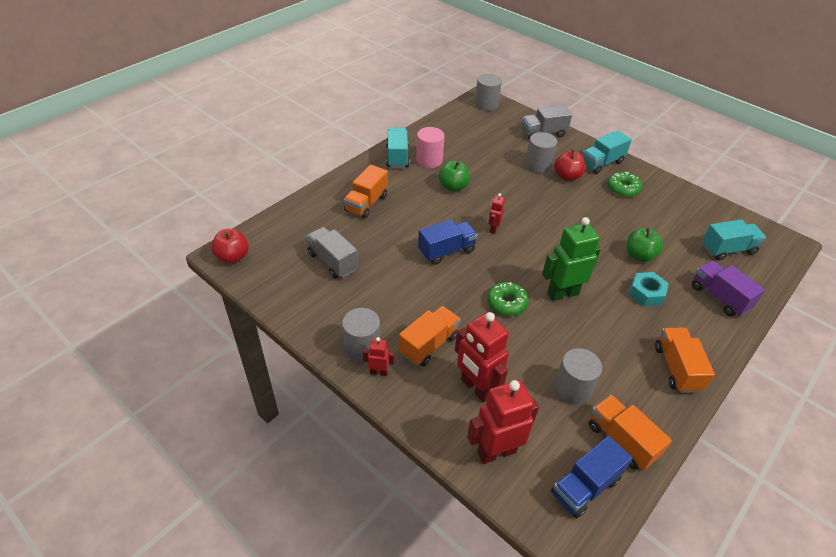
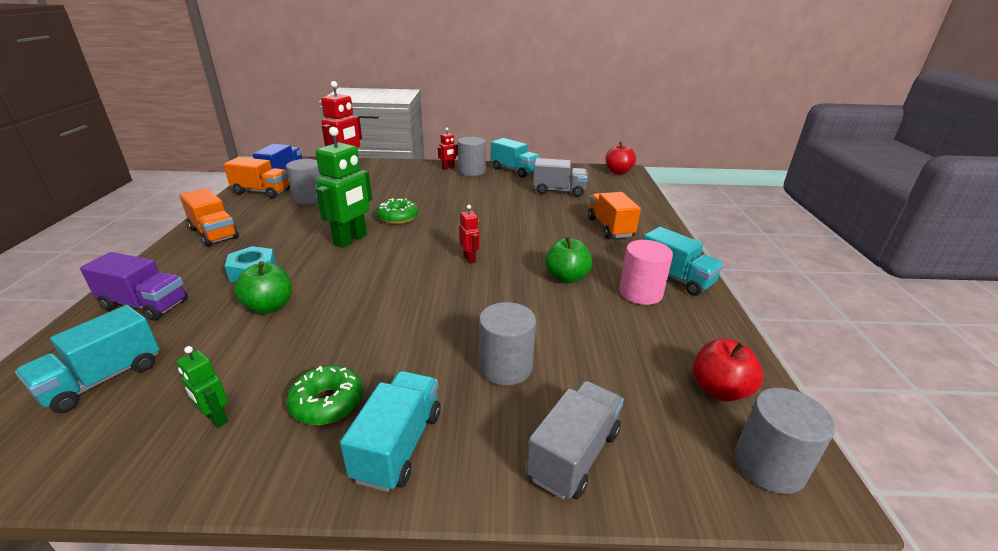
camera: 140 degrees right, 15 degrees down
(319, 321) = (514, 170): none -> turquoise truck
(429, 345) = (432, 184): orange truck -> none
(446, 251) = (489, 226): blue truck -> none
(476, 388) = (380, 180): red robot -> none
(567, 176) = (442, 372): red apple -> red apple (719, 390)
(671, 205) = (216, 418): none -> green robot

